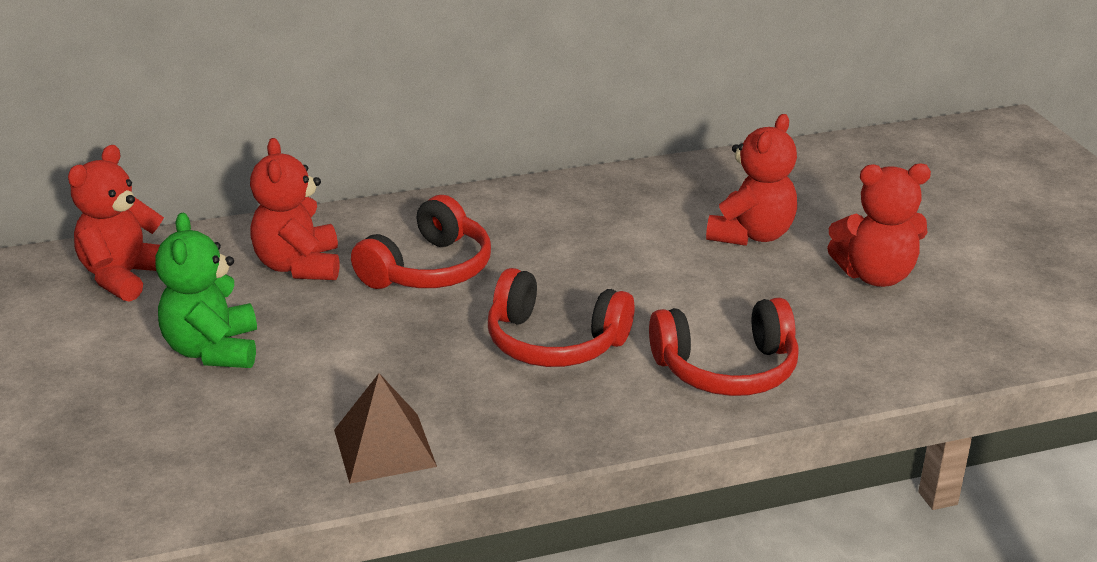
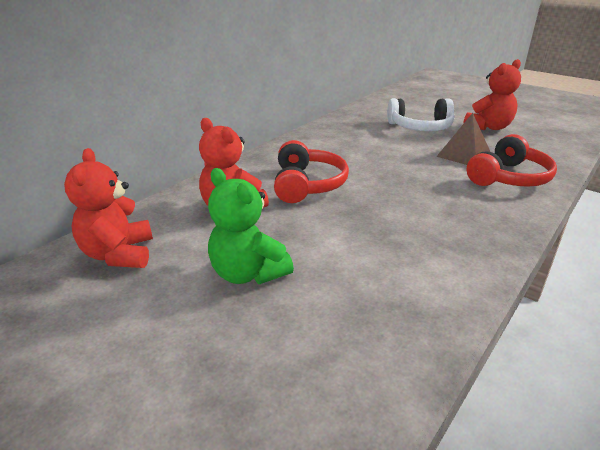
camera: 35 degrees left, 0 degrees up
(384, 448) = (438, 282): brown pyramid -> brown pyramid (464, 155)
(554, 342) = (423, 194): red headphones -> none
(751, 235) = (420, 127): red teddy bear -> white headphones

